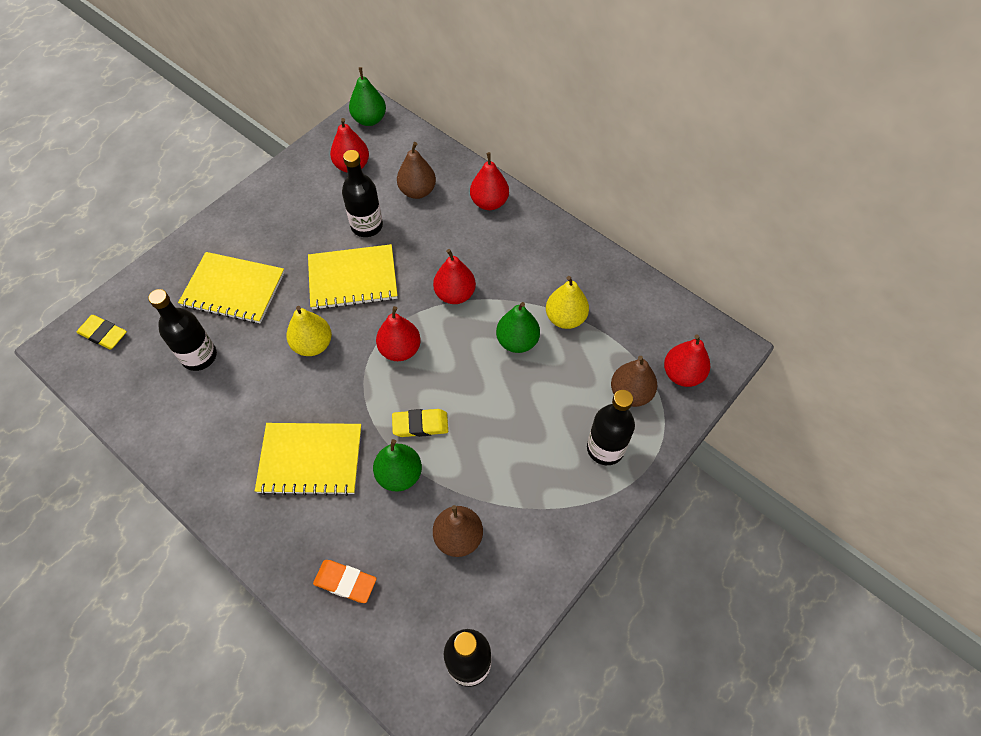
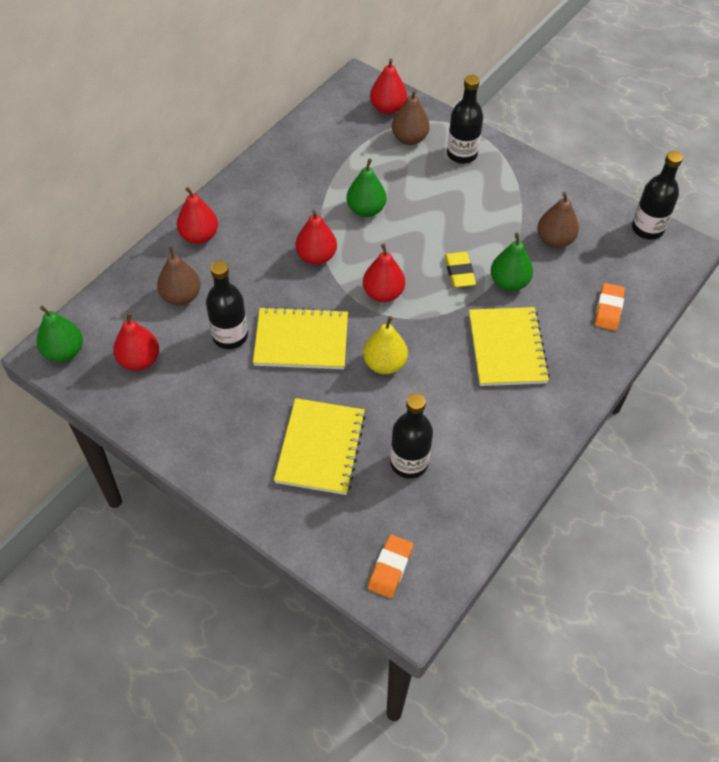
camera: 95 degrees left, 5 degrees down
(103, 334) = (390, 568): yellow eraser -> orange eraser
(353, 279) = (301, 340): yellow notebook -> yellow notebook turned 75 degrees counterclockwise
(565, 318) = (338, 178): yellow pear -> none

